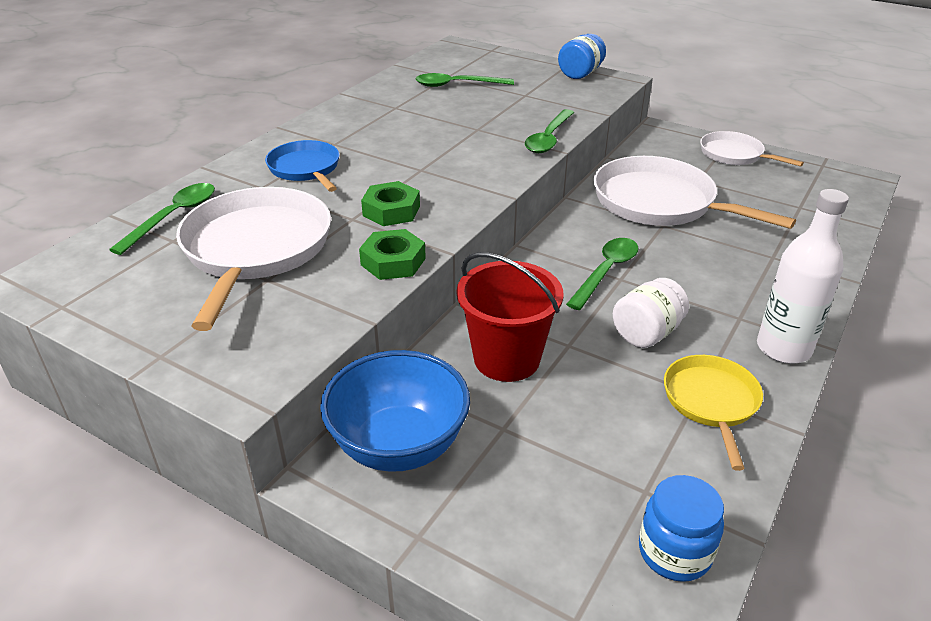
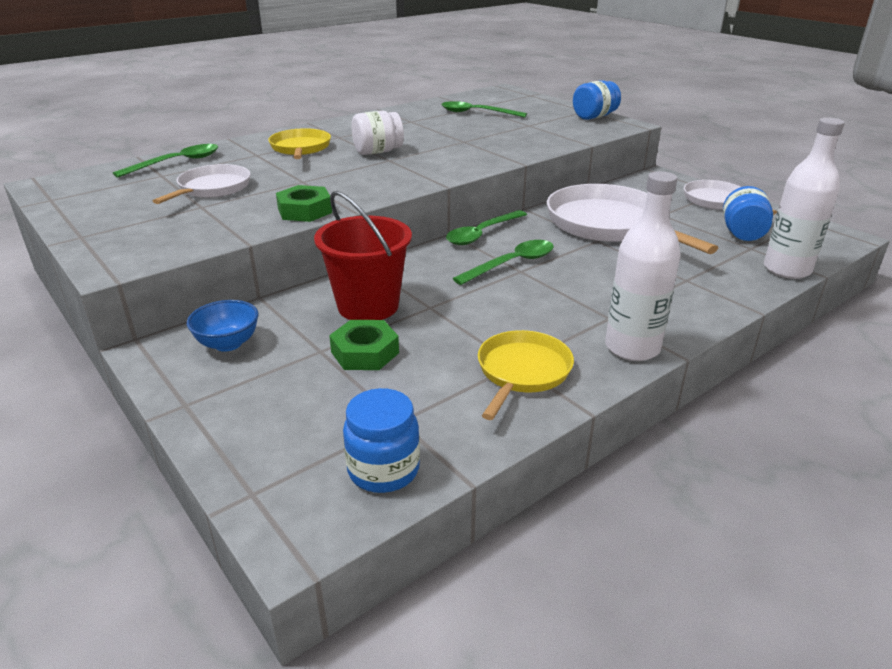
camera: 20 degrees right, 5 degrees down
(256, 249) = (212, 188): white pan -> white pan, size x0.57
(305, 169) = (300, 148): blue pan -> yellow pan
(391, 211) = (338, 181): green nut -> green nut (365, 352)
(399, 445) = (228, 343): blue bowl -> blue bowl, size x0.54
(548, 138) = (519, 154): green spoon -> green spoon (482, 234)
(646, 333) = (508, 312): white jar -> white jar (378, 152)
(782, 191) = (742, 233): none -> blue jar
(845, 227) = (787, 270): none -> white bottle

